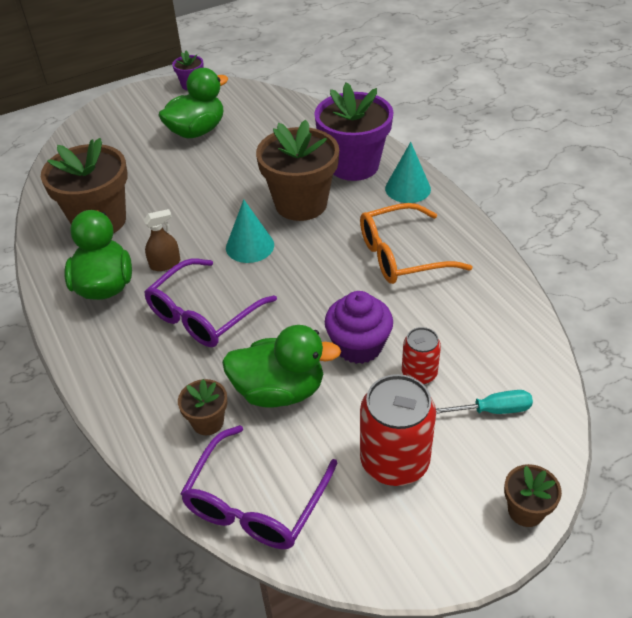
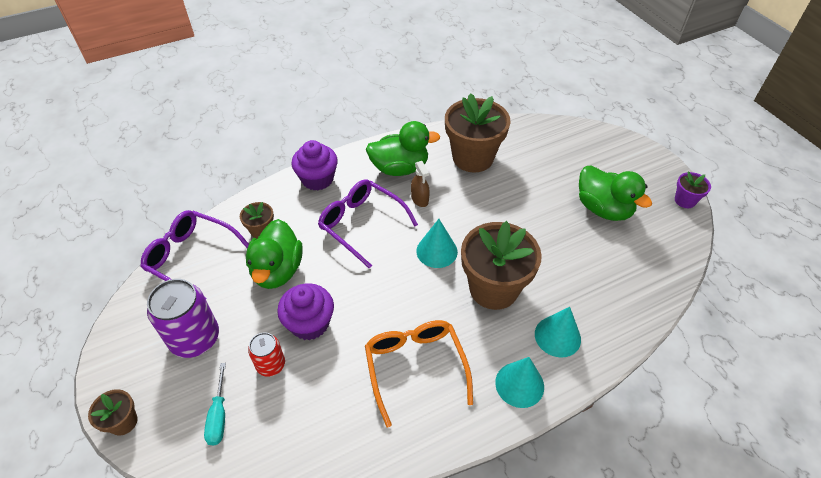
camera: 90 degrees right, 5 degrees up
(110, 371) = (317, 179): none -> purple cupcake
(354, 165) = (557, 336): purple flower pot -> turquoise cone
(394, 461) = (195, 338): red can -> purple can

